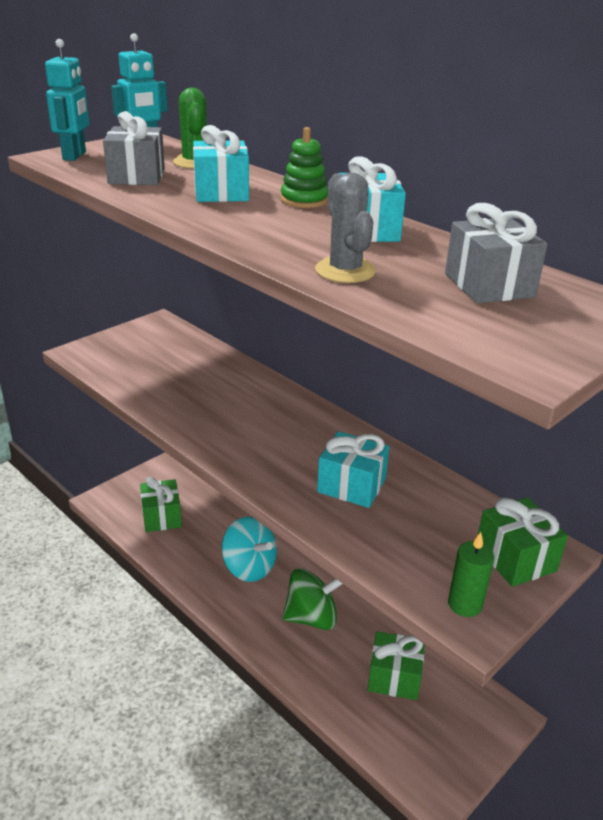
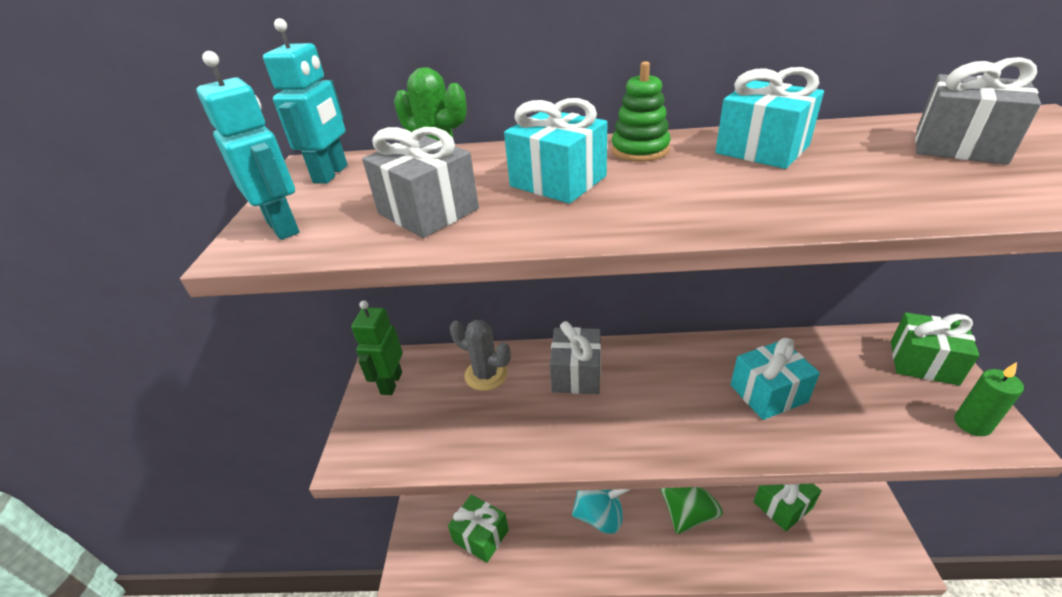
camera: 40 degrees left, 5 degrees up
(148, 333) = (391, 383): none -> green robot
(252, 395) = (576, 374): none -> grey gift
(345, 271) = (876, 194): grey cactus -> grey cactus (486, 375)

